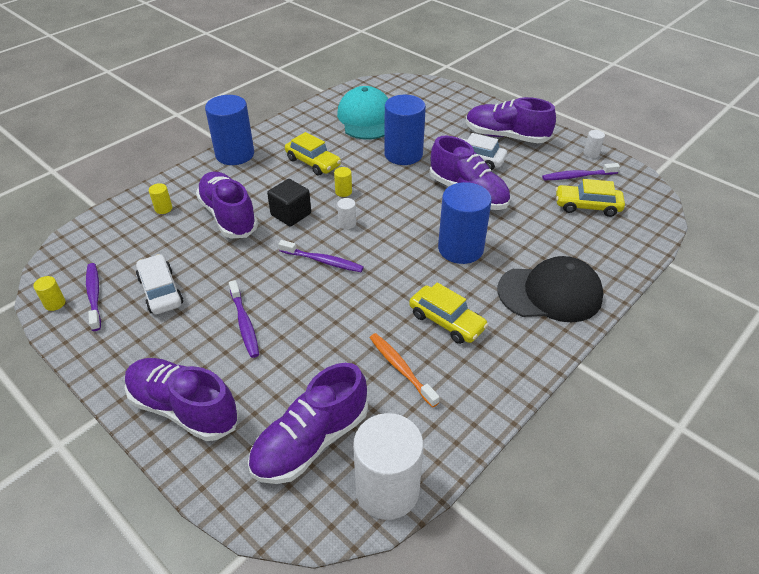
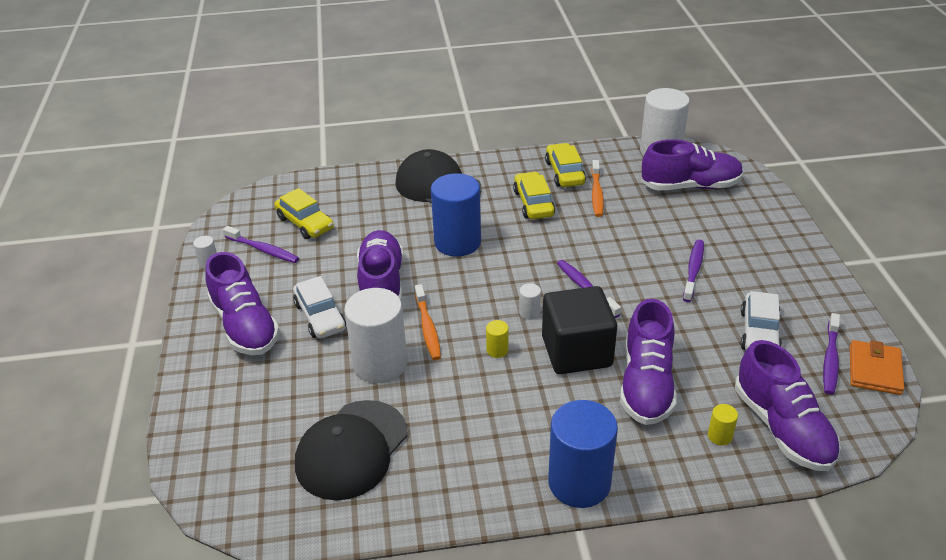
camera: 140 degrees left, 5 degrees down
(55, 303) = (874, 370): yellow cylinder -> orange wallet
(184, 408) = (771, 237): purple shoe -> purple shoe (782, 428)
(291, 214) = (576, 351): black cube -> black cube, size x1.57
(313, 162) = (492, 410): yellow car -> yellow car (564, 173)
(366, 118) = (351, 449): turquoise cap -> black cap
(402, 184) = (428, 327): none -> orange toothbrush
(403, 154) = (380, 364): blue cylinder -> white cylinder

